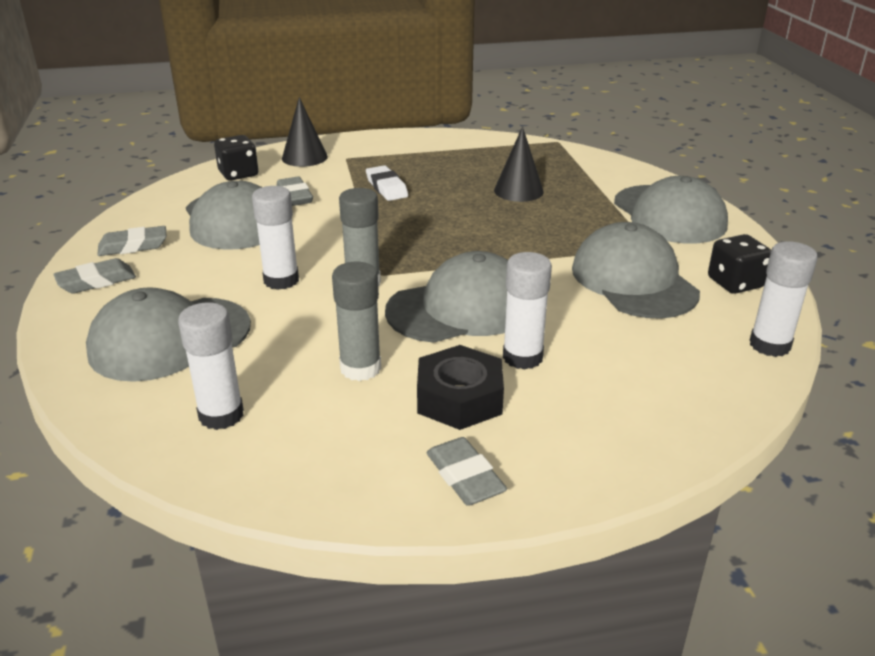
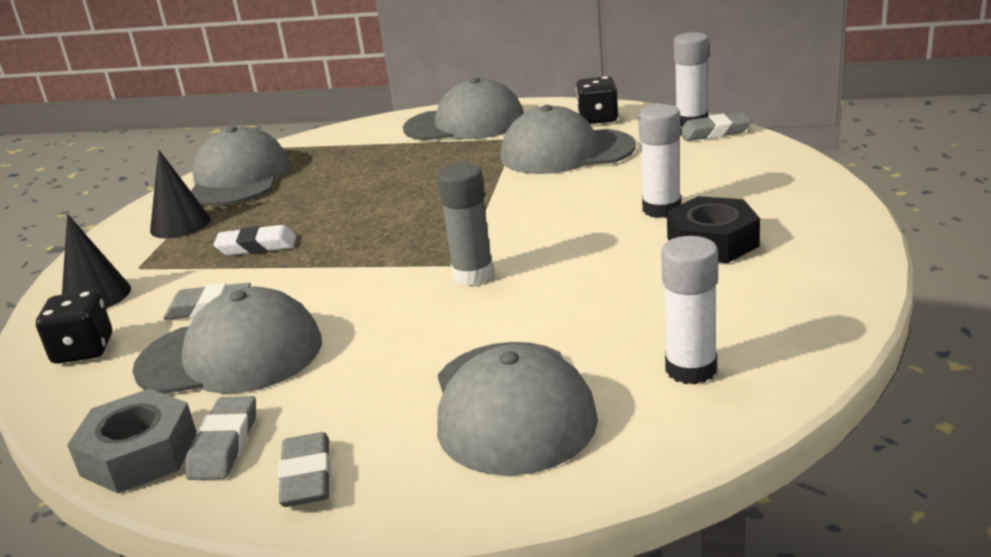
camera: 65 degrees left, 5 degrees down
(126, 224) = (139, 454): none -> grey nut
(281, 280) = (427, 324): white glue stick -> none
(360, 368) = (640, 286): grey glue stick -> none
(460, 308) = (561, 228): grey cap -> grey cap (239, 178)
(464, 477) = (825, 250): grey eraser -> grey eraser (715, 132)
(518, 191) = (347, 178): black cone -> black cone (180, 224)

